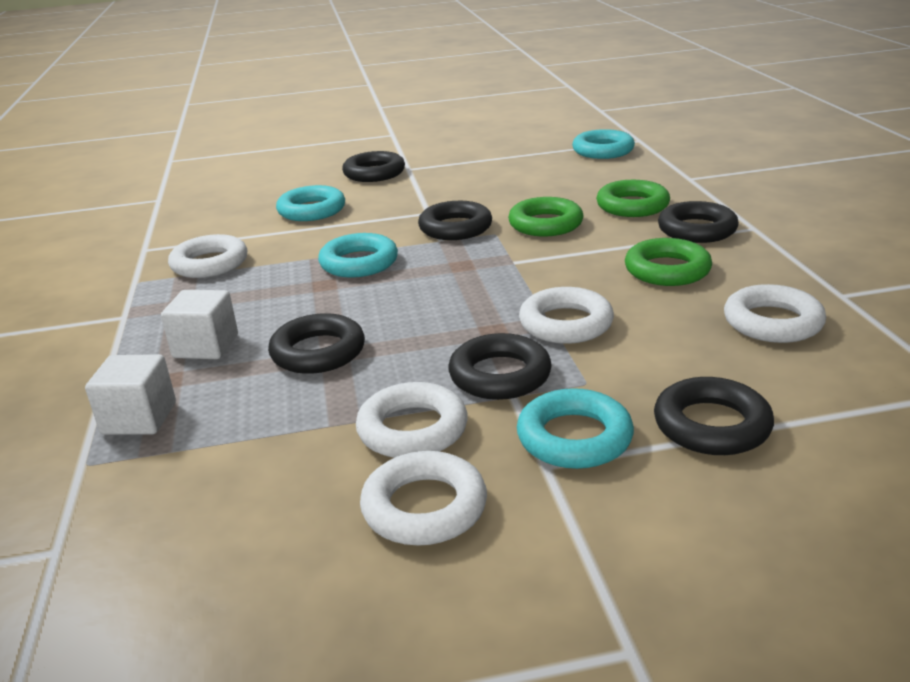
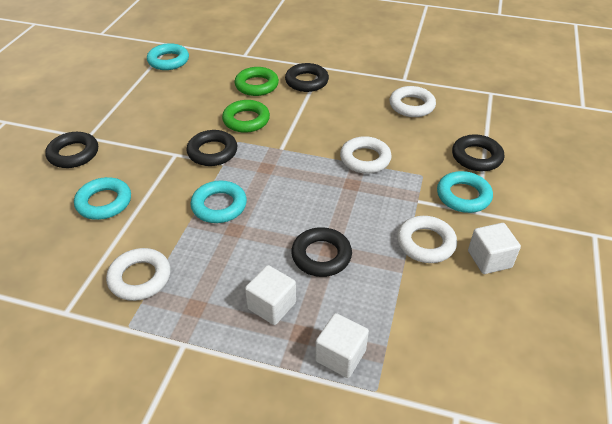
camera: 65 degrees left, 15 degrees up
(424, 507) = (489, 259): white ring -> white cube
(500, 375) = (397, 198): black ring -> none
(667, 270) = (340, 108): green ring -> none

